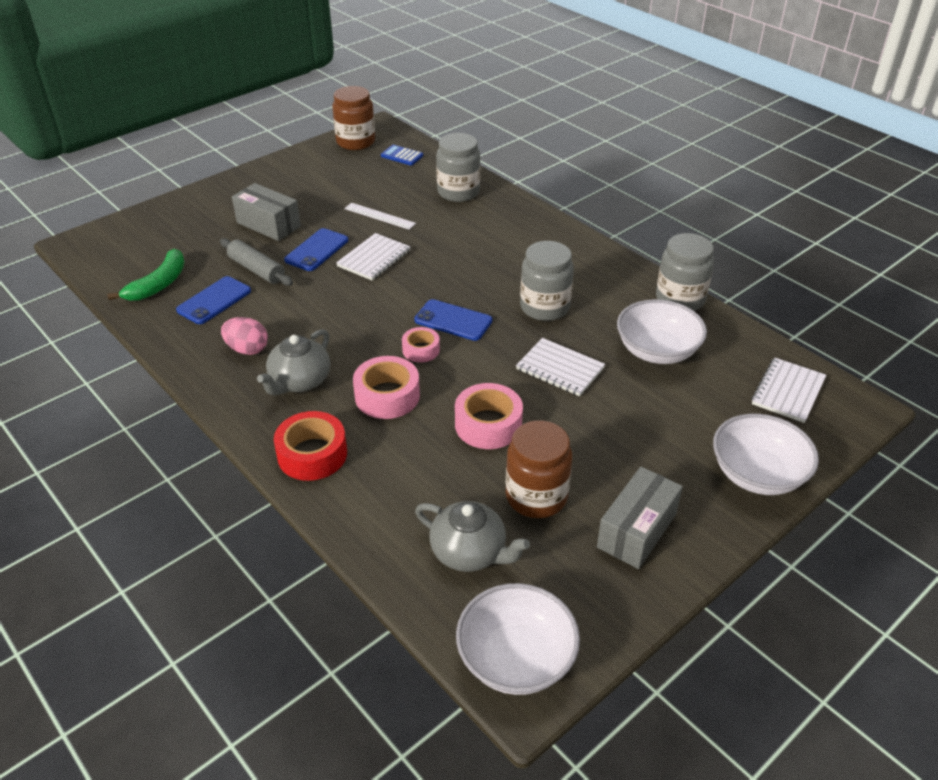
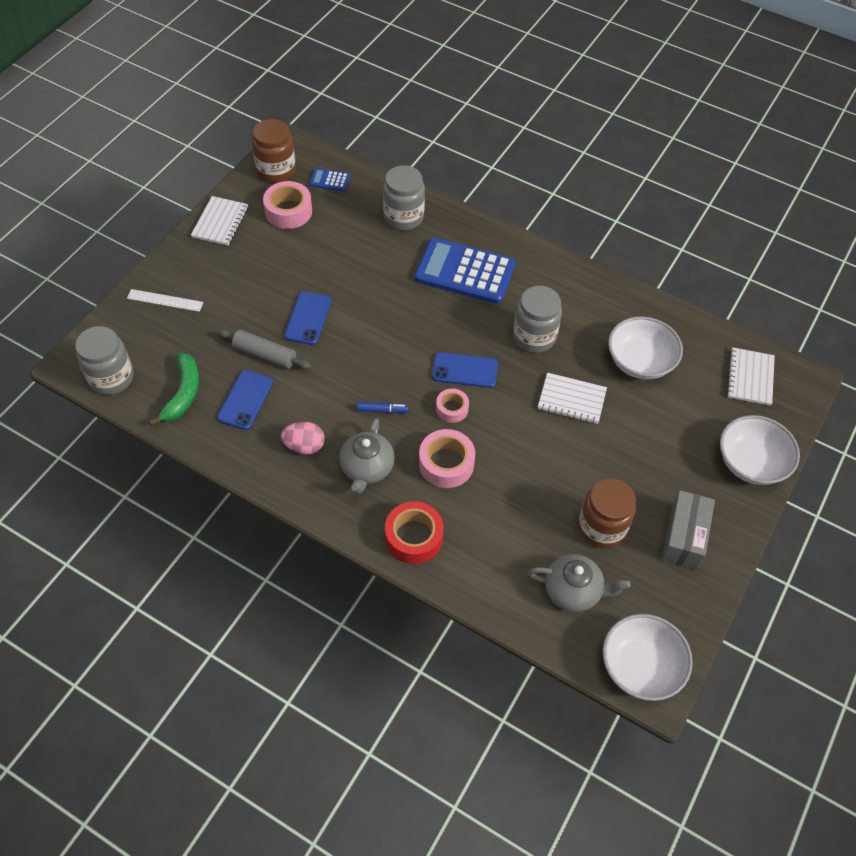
camera: 20 degrees left, 15 degrees up
(268, 224) = (247, 297): grey box -> none
(346, 336) = (382, 410): none -> blue marker
(374, 258) = (364, 316): white notebook -> white notebook (220, 222)
(379, 216) = (345, 263): white ruler -> white ruler (165, 300)
(488, 424) = (538, 470): pink tape -> pink tape (288, 211)
(497, 243) = (464, 272): none -> blue calculator
(680, 299) = (639, 301): grey jar -> grey jar (111, 378)

